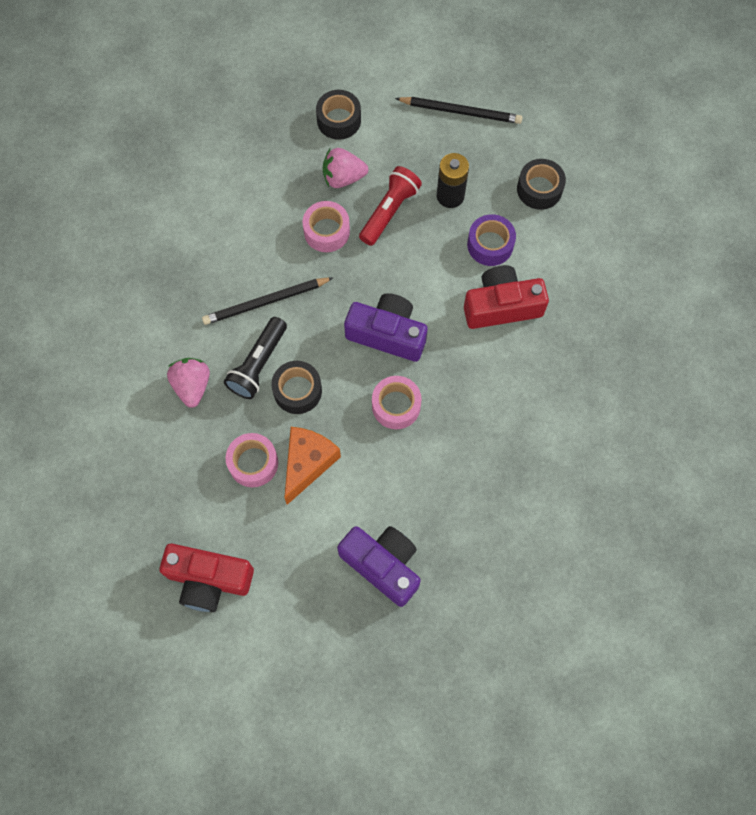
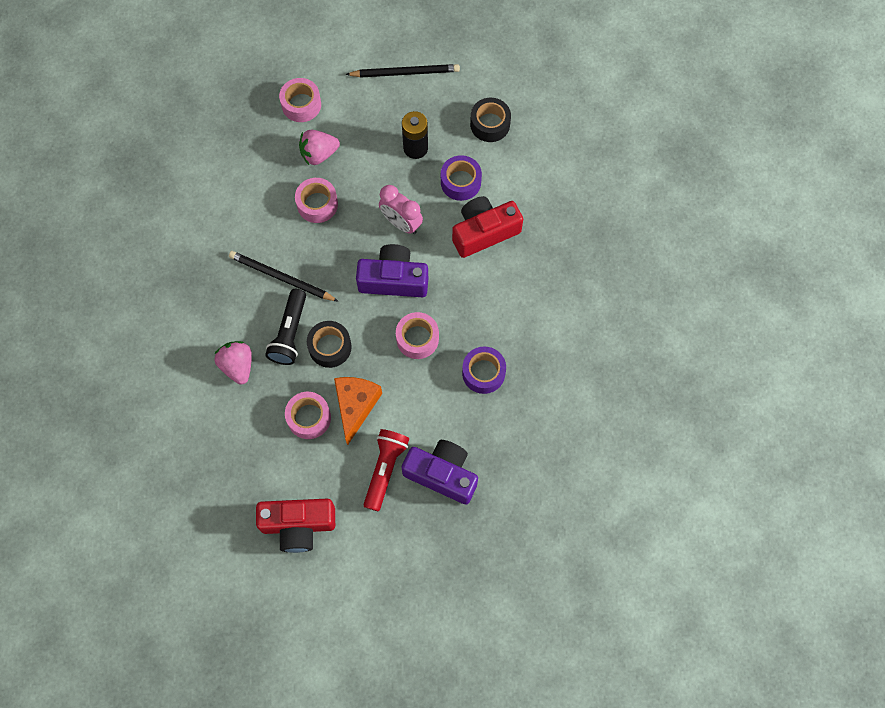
camera: 15 degrees left, 0 degrees up
(266, 302) = (282, 278): black pencil -> black pencil turned 60 degrees clockwise
(339, 120) = (301, 104): black tape -> pink tape
(389, 211) = (367, 174): red flashlight -> red flashlight (385, 469)
(412, 274) = (401, 223): none -> pink clock
(459, 463) = (483, 373): none -> purple tape

